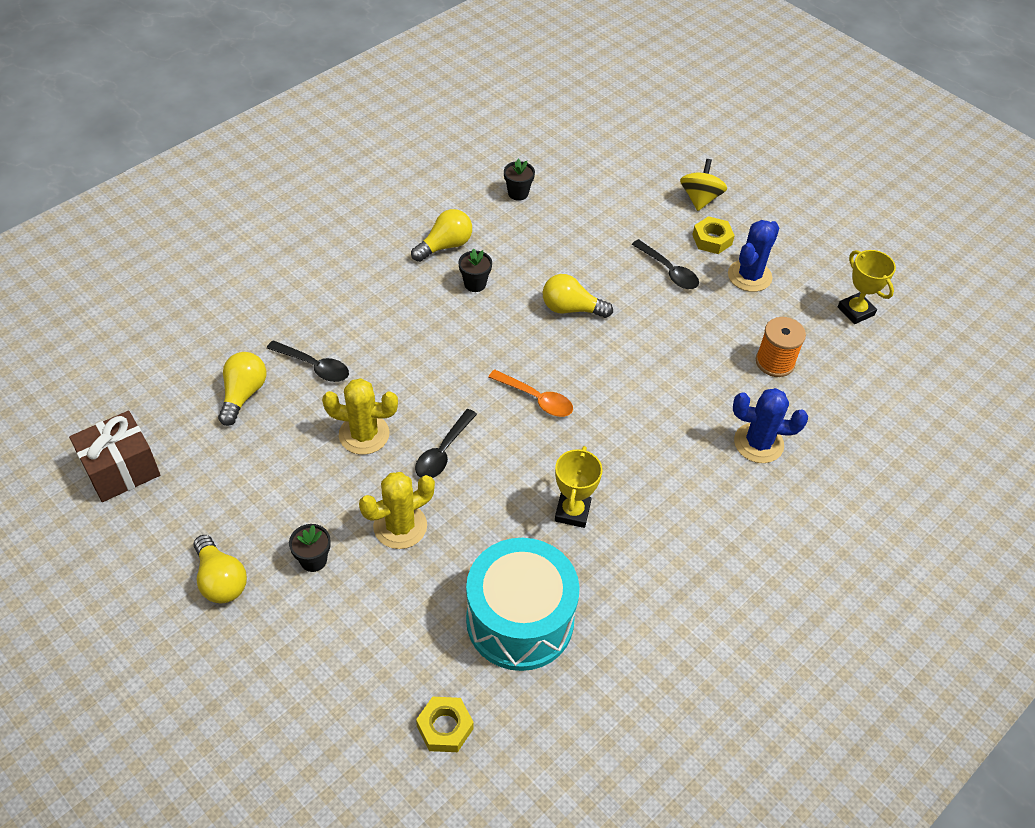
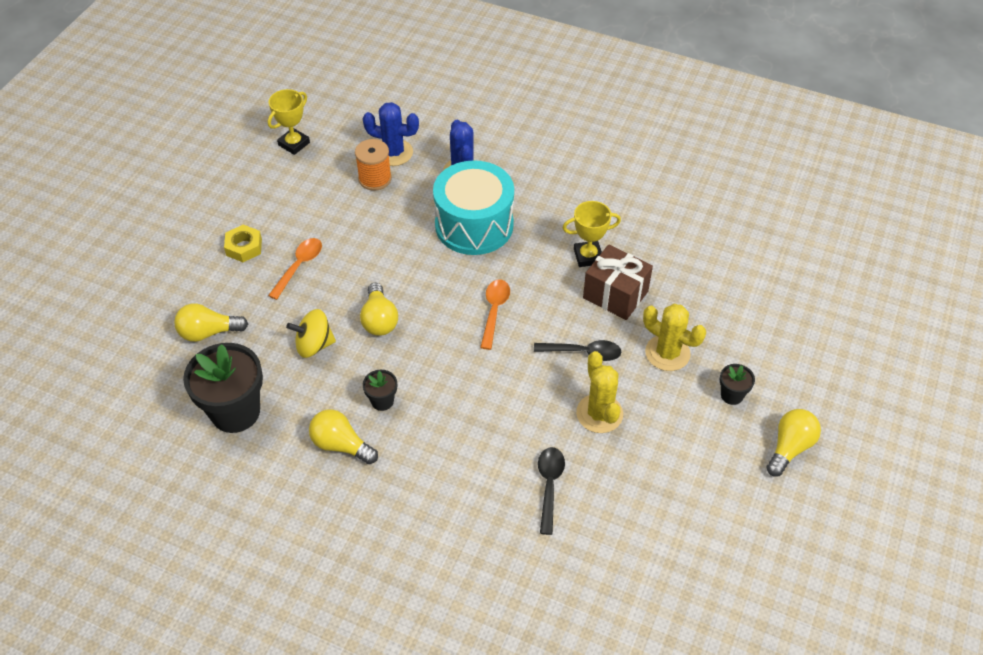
camera: 110 degrees left, 0 degrees up
(121, 470) = (749, 581): brown gift -> brown gift (615, 295)
(243, 394) = (613, 527): yellow light bulb -> yellow light bulb (208, 332)
(445, 727) = (792, 270): yellow nut -> none
(518, 193) = (235, 412): black flower pot -> black flower pot, size x2.15
(520, 620) = (692, 258): turquoise drum -> turquoise drum (474, 225)
(669, 271) = (299, 266): black spoon -> orange spoon
(700, 199) = (188, 268): yellow spinning top -> yellow spinning top (314, 345)
(749, 276) = (281, 213): blue cactus -> blue cactus (393, 153)

